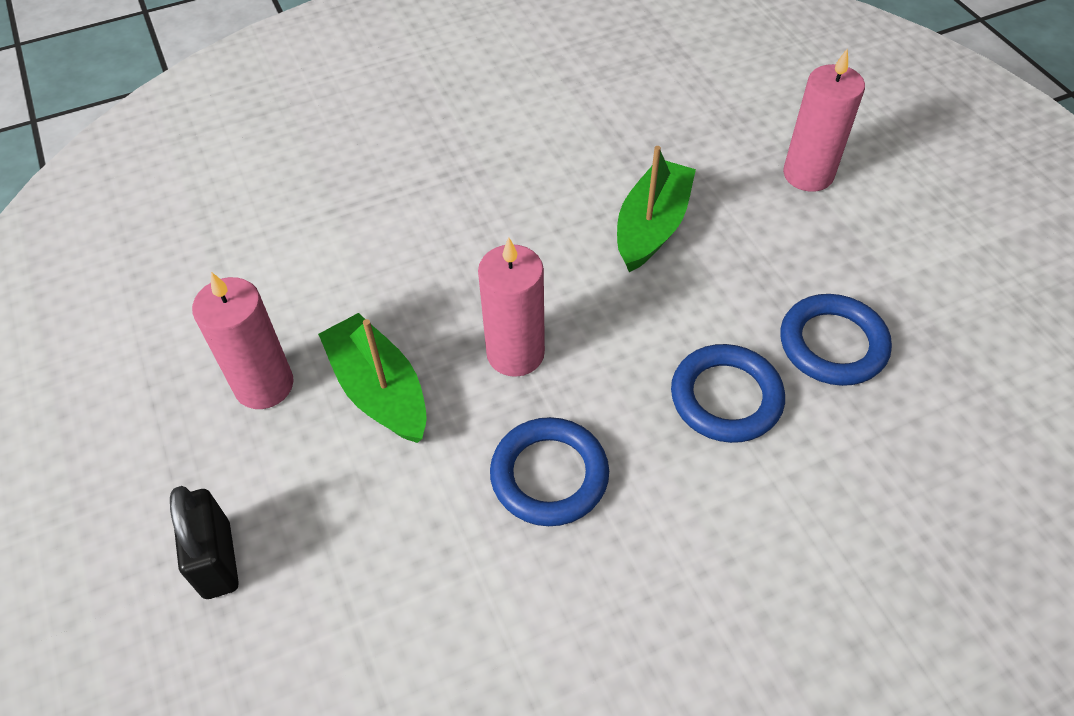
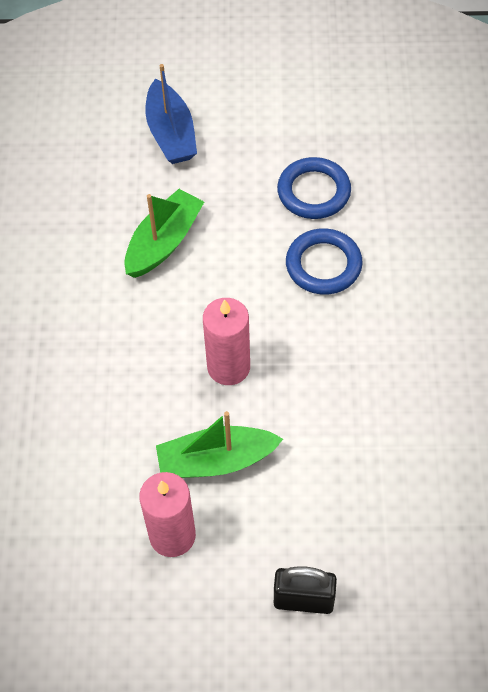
camera: 65 degrees left, 5 degrees up
(549, 475) = (332, 383): blue ring -> none
(652, 226) = (164, 242): green boat -> green boat turned 75 degrees clockwise
(808, 174) = (171, 133): pink candle -> blue boat

